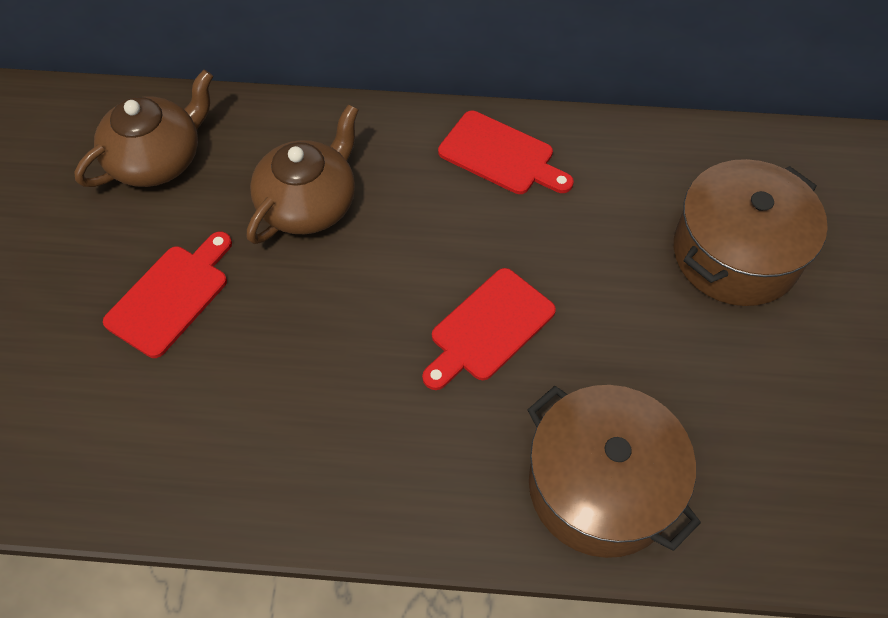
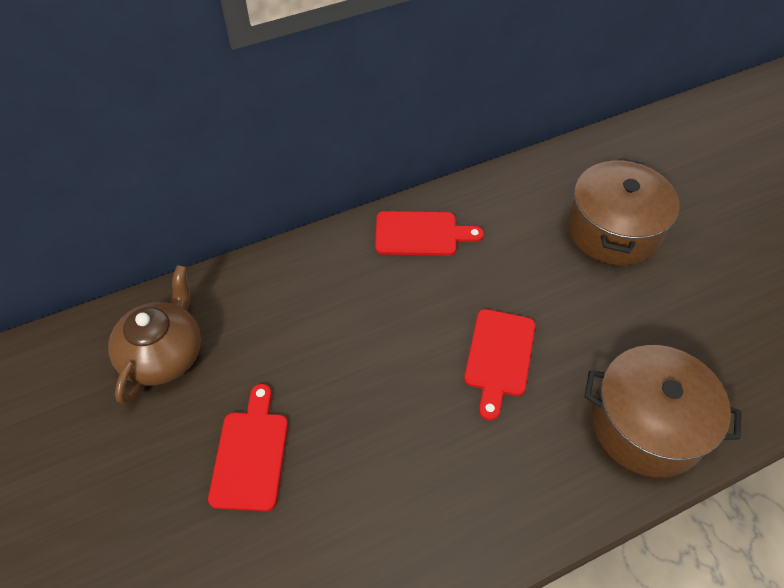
camera: 30 degrees left, 5 degrees down
(309, 204) = (309, 331): brown teapot -> none

